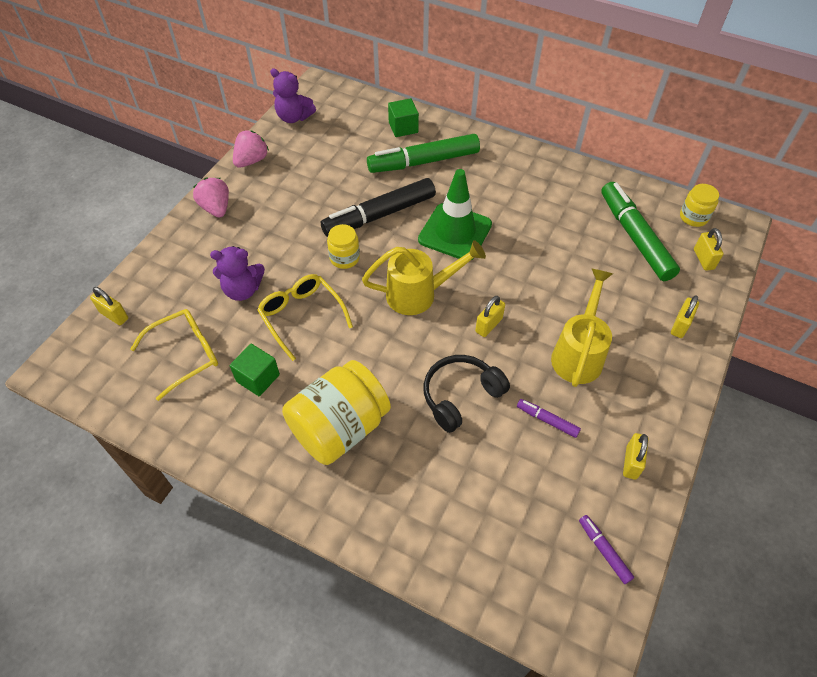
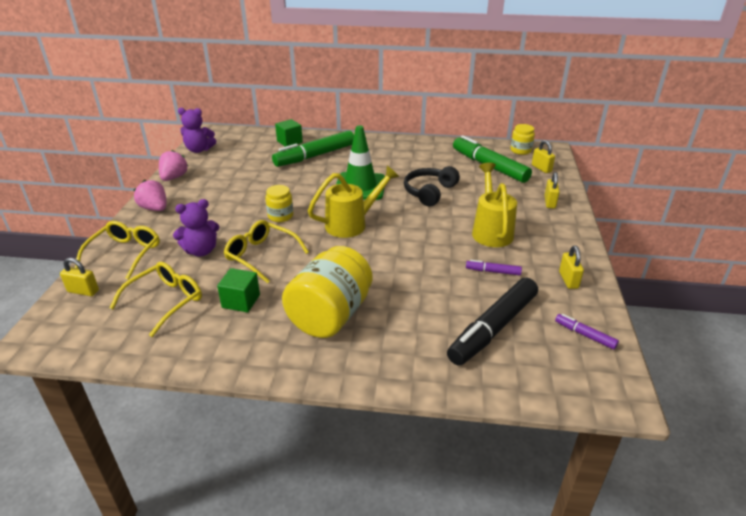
camera: 20 degrees left, 20 degrees down
(167, 272) = (125, 254): none -> yellow glasses
(379, 215) = (296, 188): black marker -> black marker (493, 328)
(460, 396) = (419, 273): black headphones -> black headphones (429, 192)
(488, 325) = (415, 230): yellow padlock -> none

